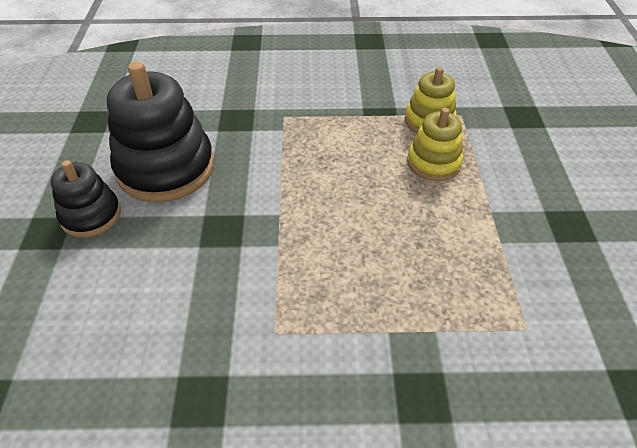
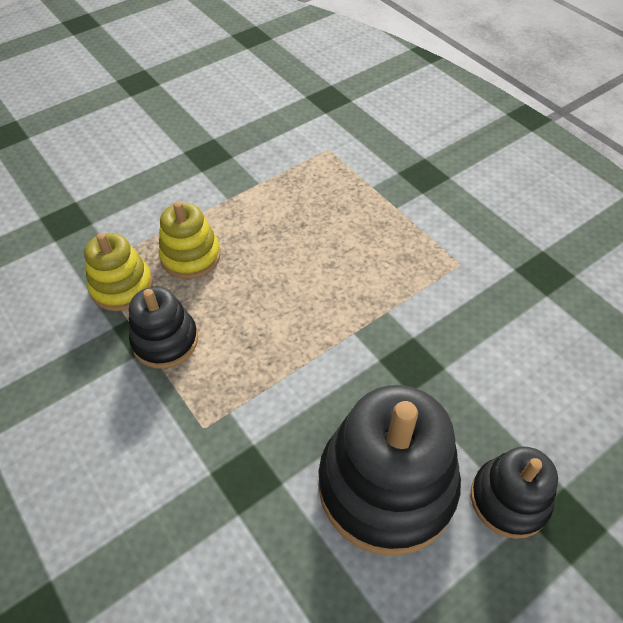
camera: 125 degrees left, 5 degrees up
(362, 124) = (165, 341): none -> black stacking toy

